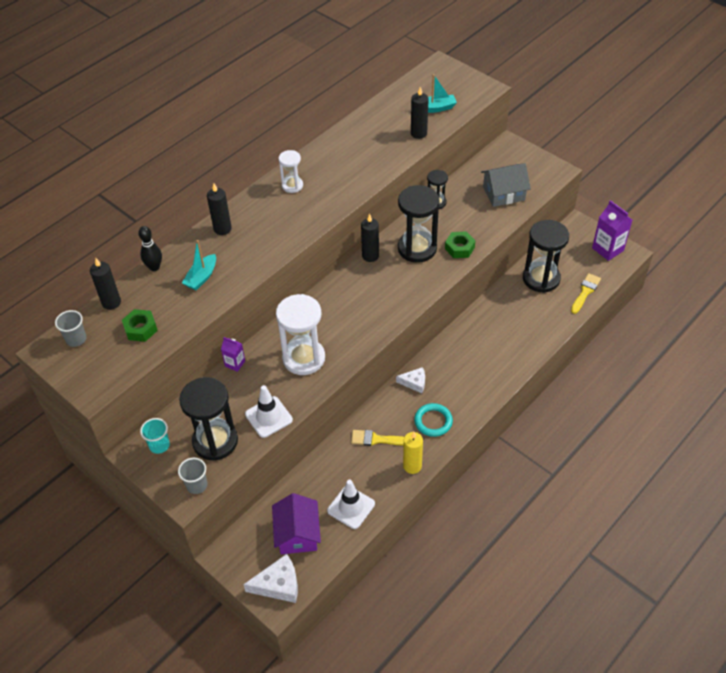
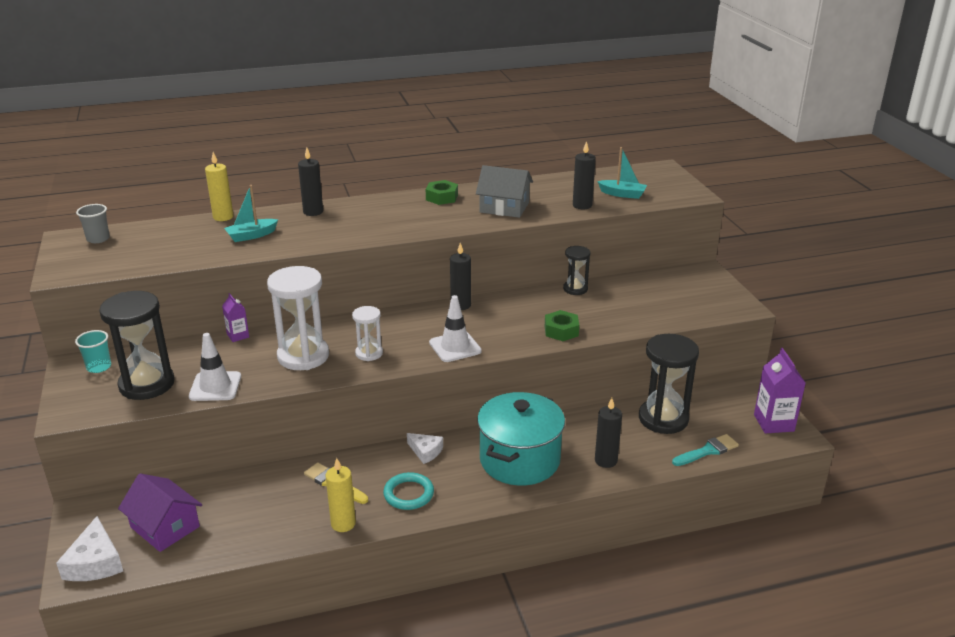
camera: 30 degrees right, 20 degrees down
(111, 302) = (158, 226): black candle -> black candle (606, 461)
(140, 329) = (155, 250): green nut -> green nut (442, 197)
(154, 267) = (223, 217): black bowling pin -> yellow candle
(197, 485) = (88, 410): grey cup -> none
(278, 584) = (95, 562): white cheese -> white cheese turned 60 degrees clockwise
(292, 185) = (413, 204): white hourglass -> white hourglass (369, 353)
(297, 533) = (165, 527): purple house -> purple house turned 75 degrees counterclockwise
(351, 507) = (241, 530): white traffic cone -> white traffic cone (455, 347)
(417, 248) = (515, 316): black hourglass -> none
(479, 358) = (519, 460): none -> turquoise pot
(504, 193) = (659, 305): grey house -> grey house (504, 207)
(585, 292) = (707, 451): yellow brush -> turquoise brush

